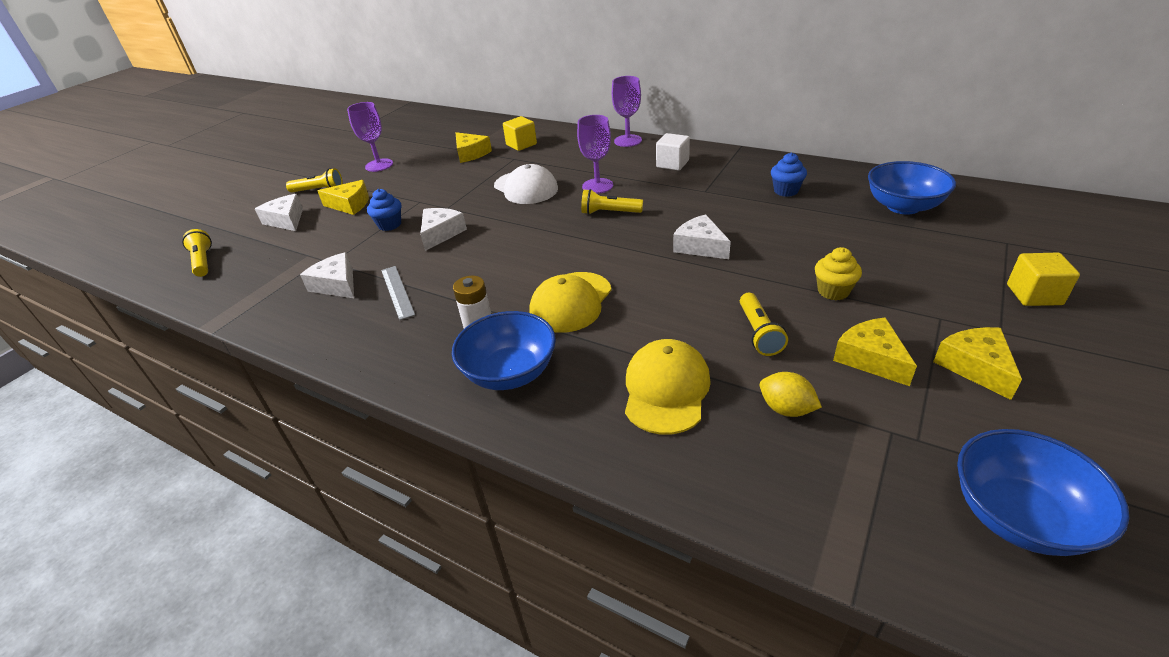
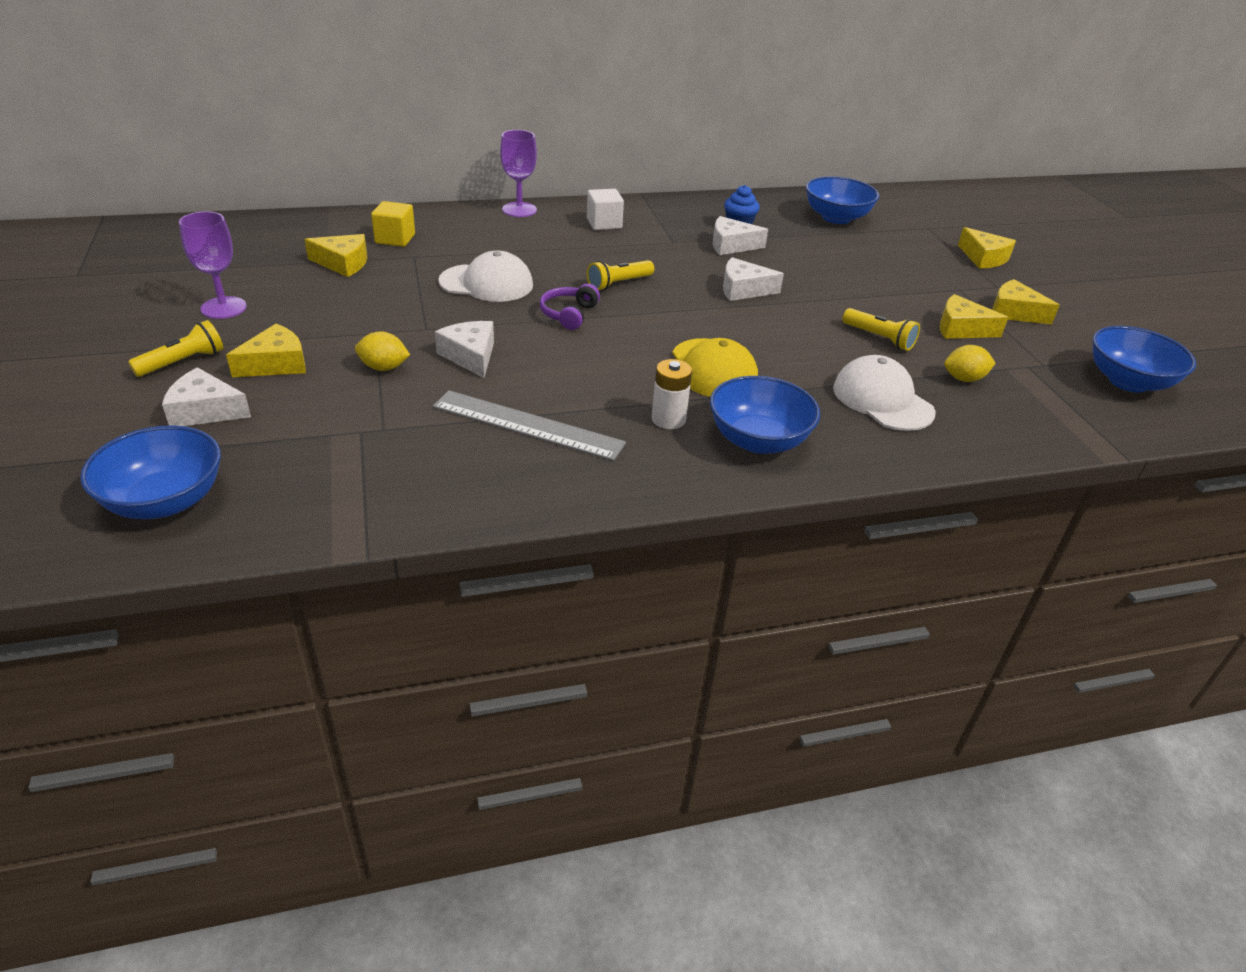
camera: 50 degrees left, 0 degrees up
(203, 261) = (165, 501): yellow flashlight -> blue bowl
(337, 285) = (439, 447): white cheese -> white cheese (731, 245)
(389, 225) = (384, 367): blue cupcake -> yellow lemon
(397, 291) = (528, 425): grey ruler -> grey ruler, size x1.61
(540, 225) = (568, 314): none -> purple headphones
(597, 186) = (564, 262): purple goblet -> none
(666, 389) = (882, 400): yellow cap -> white cap
(833, 291) = (881, 293): yellow cupcake -> none
(1034, 294) = (983, 258): yellow cube -> yellow cheese

